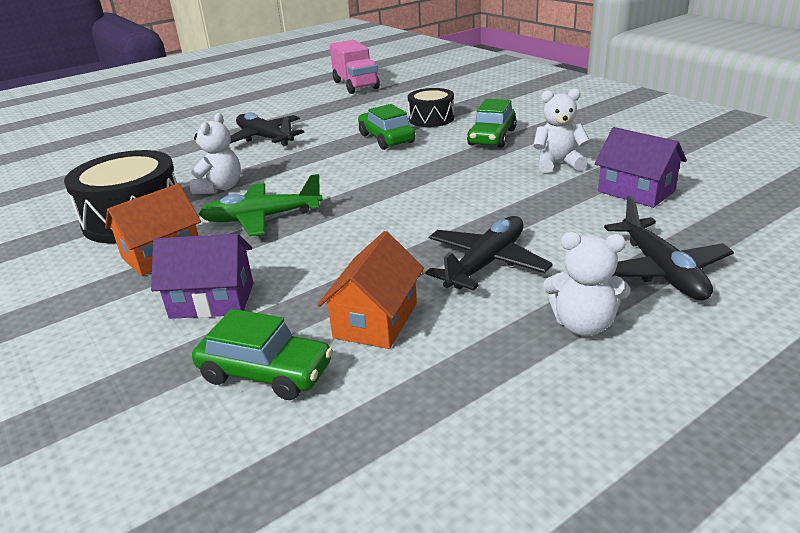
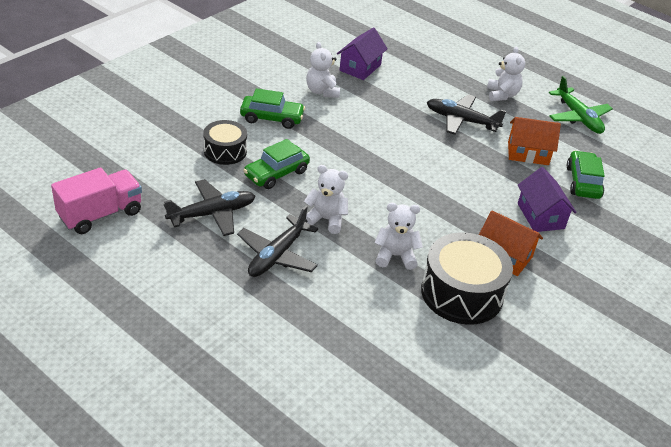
camera: 110 degrees left, 10 degrees up
(261, 218) = (439, 218): green plane -> green plane (578, 117)
(300, 158) = (326, 219): none -> white teddy bear
(661, 271) = (448, 71): black plane -> black plane (212, 214)

